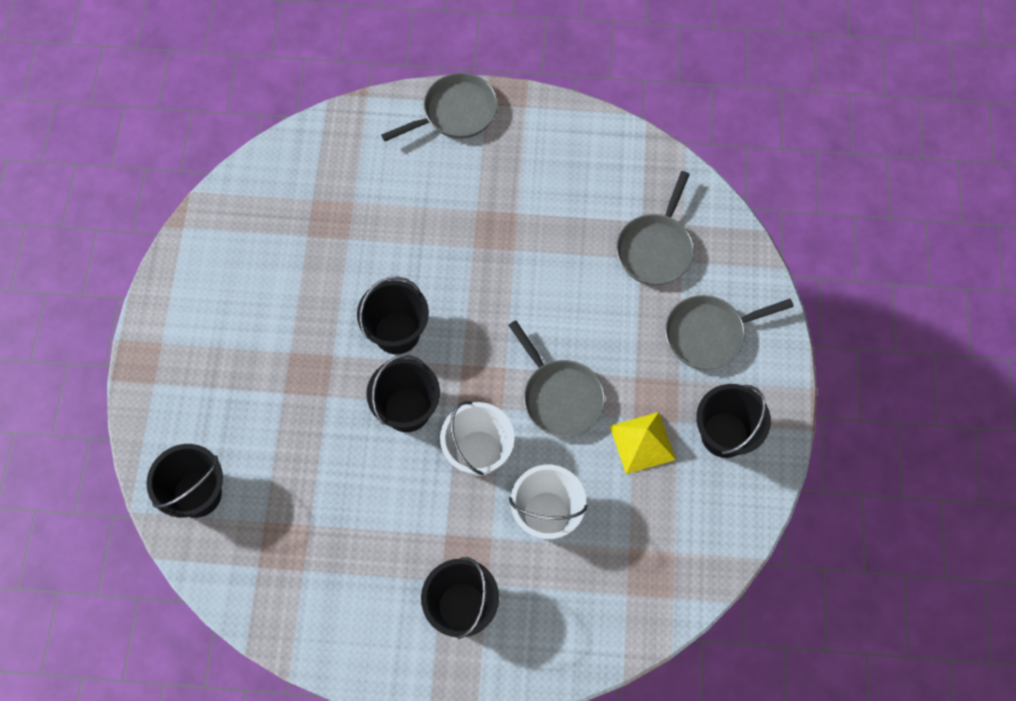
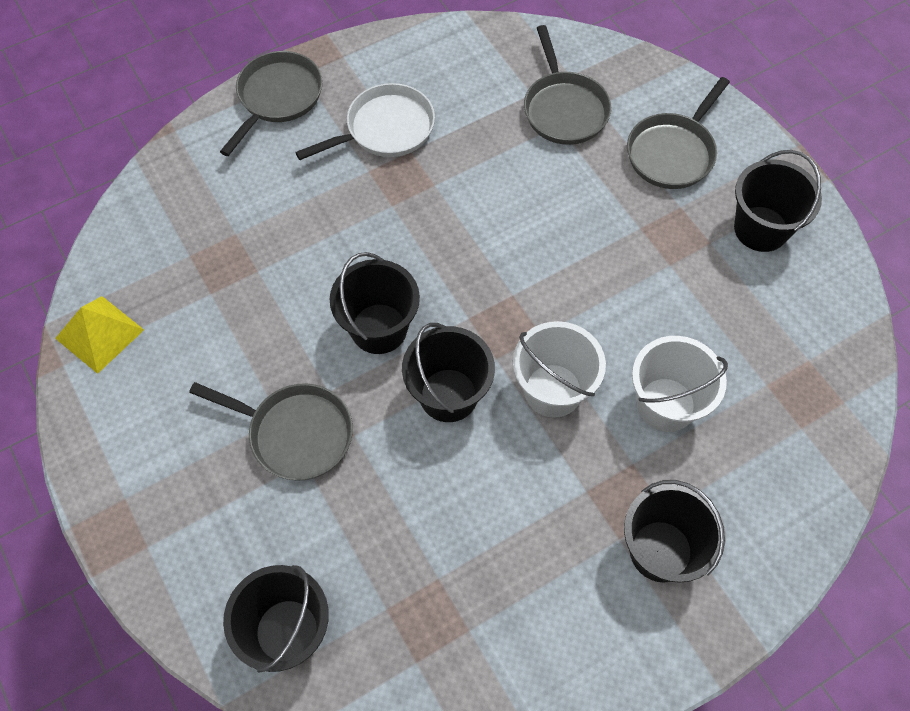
camera: 35 degrees left, 5 degrees down
(512, 184) = (385, 129): none -> white pan
(559, 396) = (586, 288): grey pan -> grey pan (295, 433)
(642, 442) = (696, 281): yellow pyramid -> yellow pyramid (100, 334)

